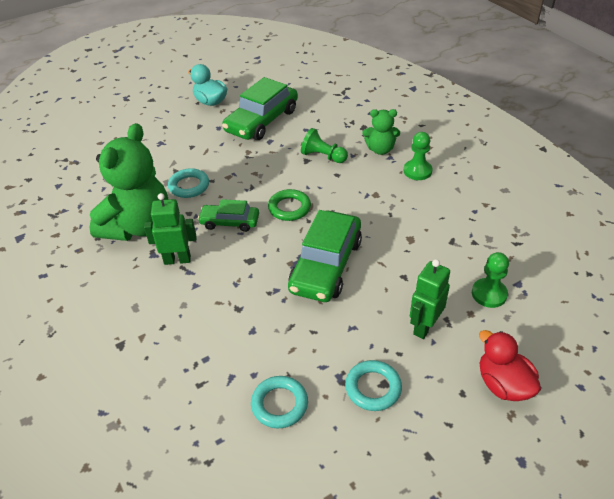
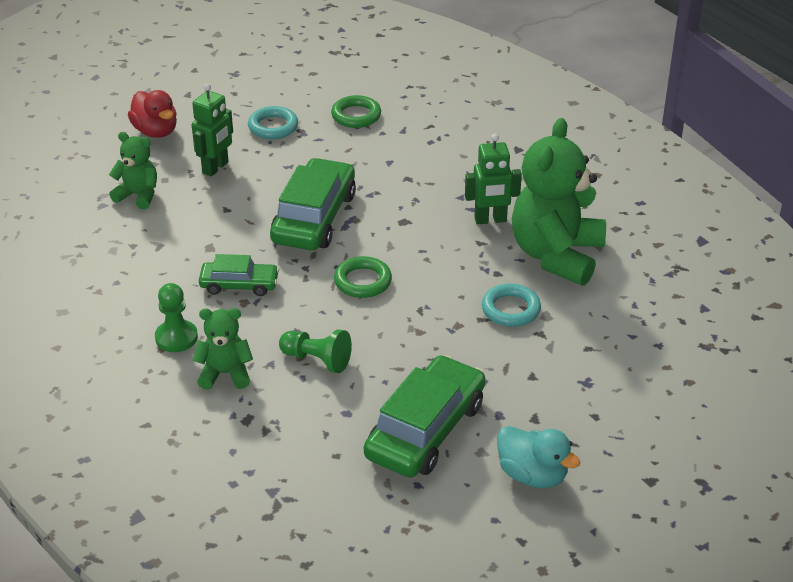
camera: 175 degrees right, 5 degrees down
(230, 222) = (439, 262): green car -> green car (239, 285)
(279, 404) = (356, 116): turquoise ring -> green ring
(489, 294) = (138, 195): green pawn -> green teddy bear

